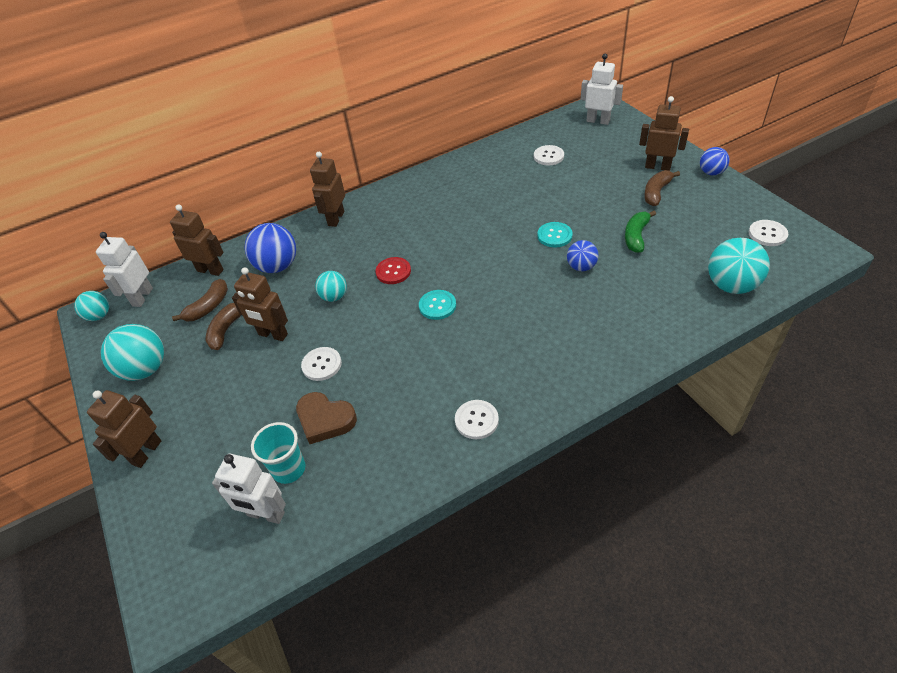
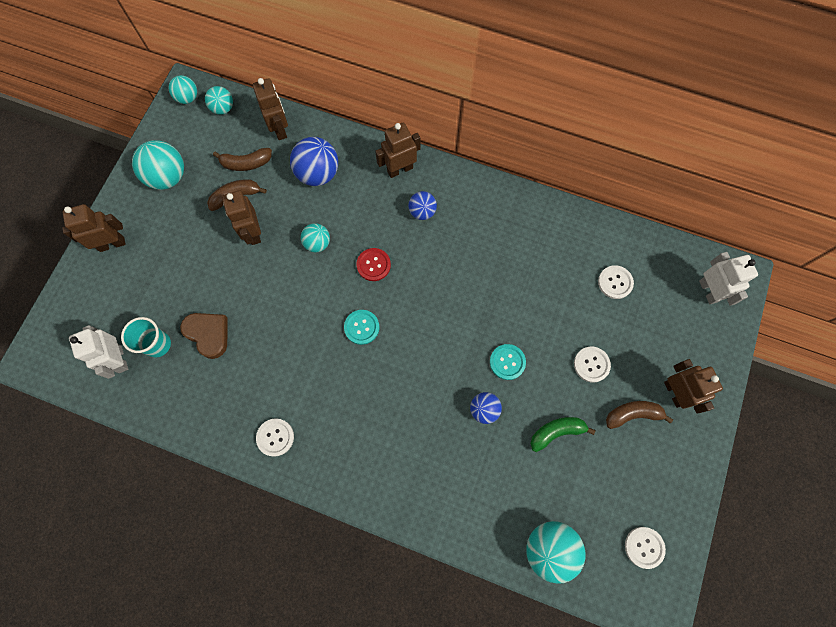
camera: 45 degrees right, 25 degrees up
(142, 297) = (223, 108): white robot -> turquoise ball
(321, 365) = (250, 291): white button -> white button (591, 364)
(325, 420) = (208, 334): brown heart -> brown heart turned 150 degrees clockwise
(711, 172) = (703, 448): blue ball -> blue ball (422, 212)

